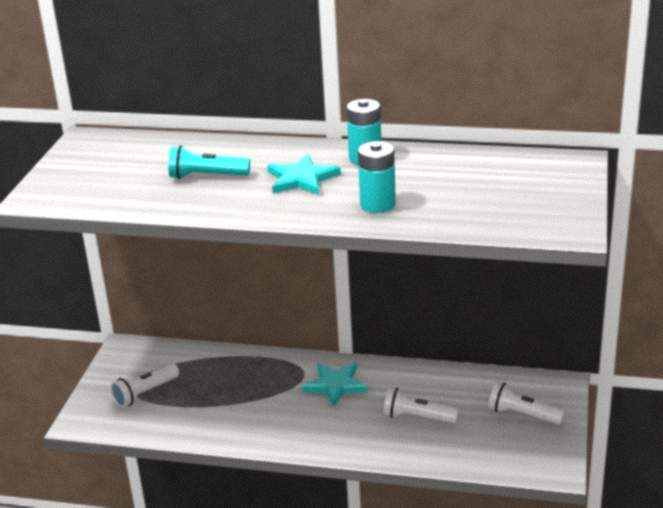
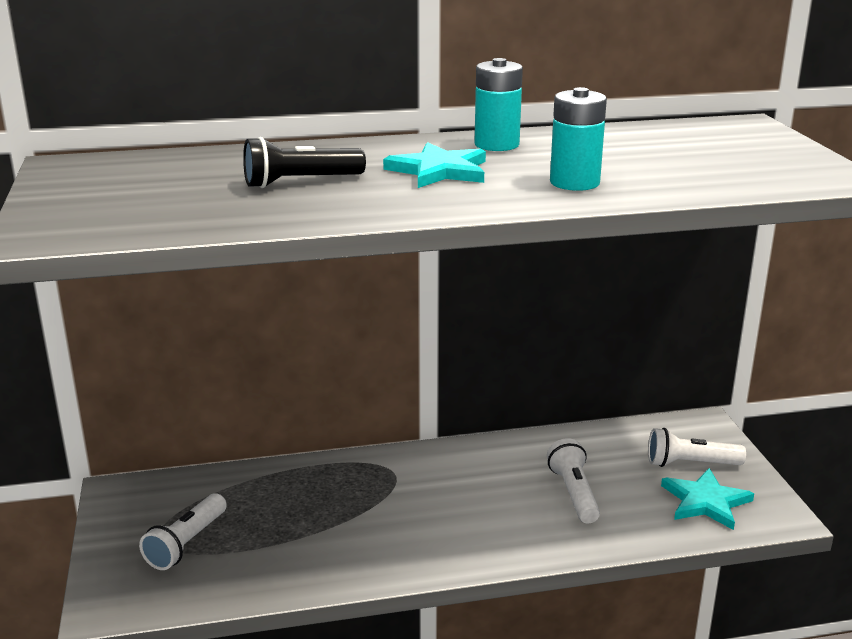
camera: 25 degrees left, 5 degrees down
(207, 176) = (300, 182): turquoise flashlight -> black flashlight
(335, 385) = (444, 477): turquoise star -> turquoise star (705, 501)
(417, 417) = (574, 493): white flashlight -> white flashlight turned 90 degrees clockwise

